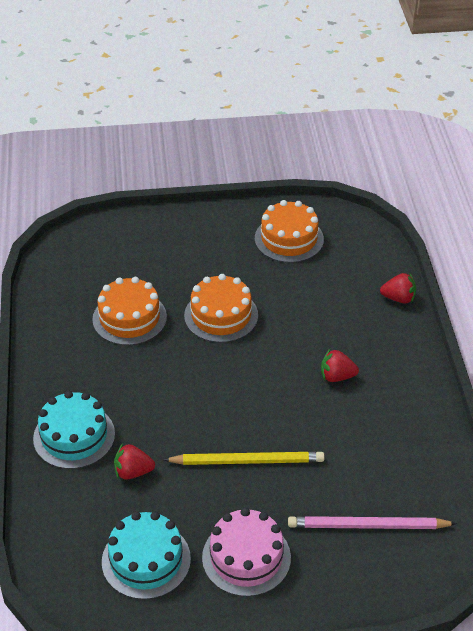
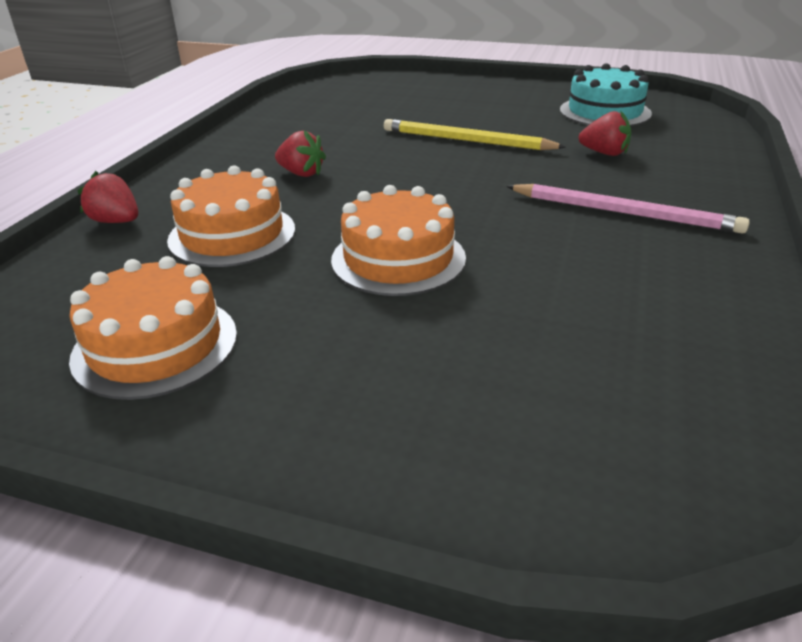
camera: 155 degrees left, 10 degrees down
(74, 436) = (680, 187): turquoise cake -> none
(129, 318) = (564, 289): orange cake -> orange cake (232, 234)
(246, 557) = (507, 102): pink cake -> none
(367, 526) = (384, 99): pink pencil -> pink pencil (624, 213)

